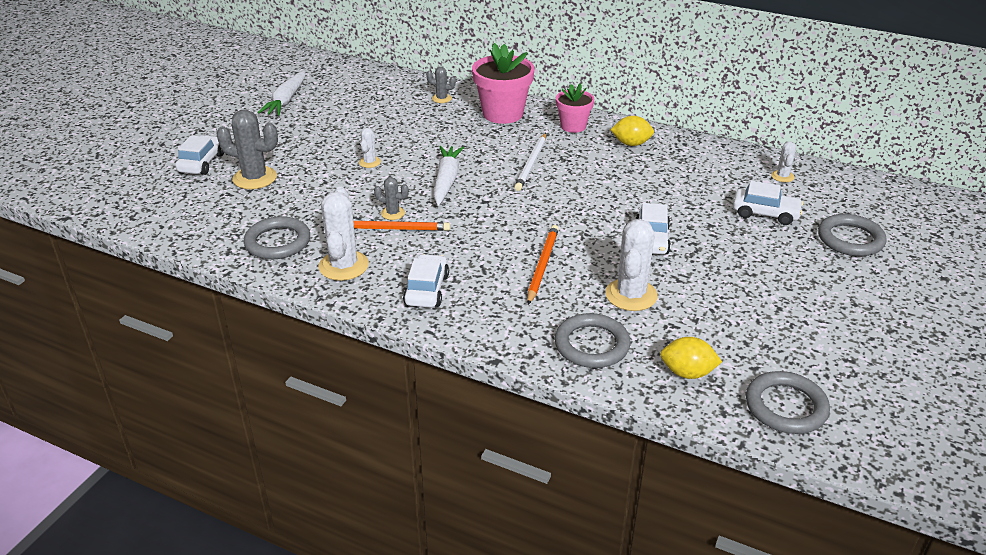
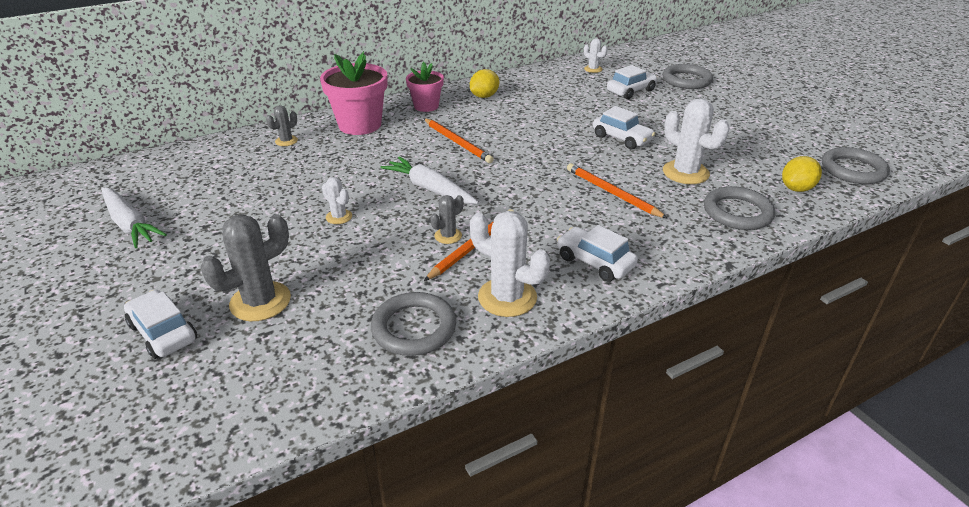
camera: 55 degrees left, 0 degrees up
(531, 164) = (457, 142): white pencil -> orange pencil

